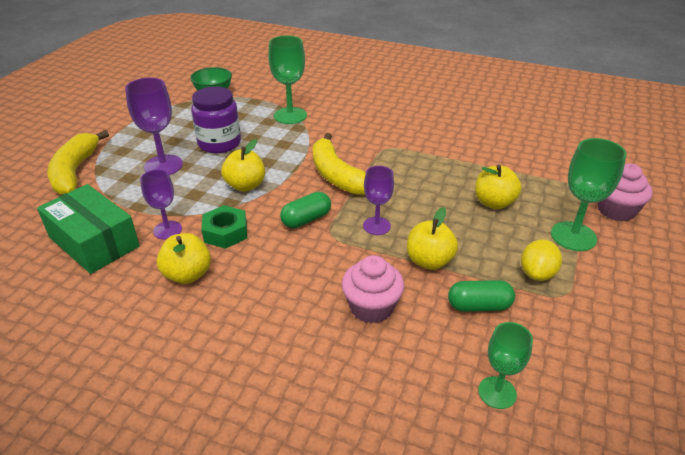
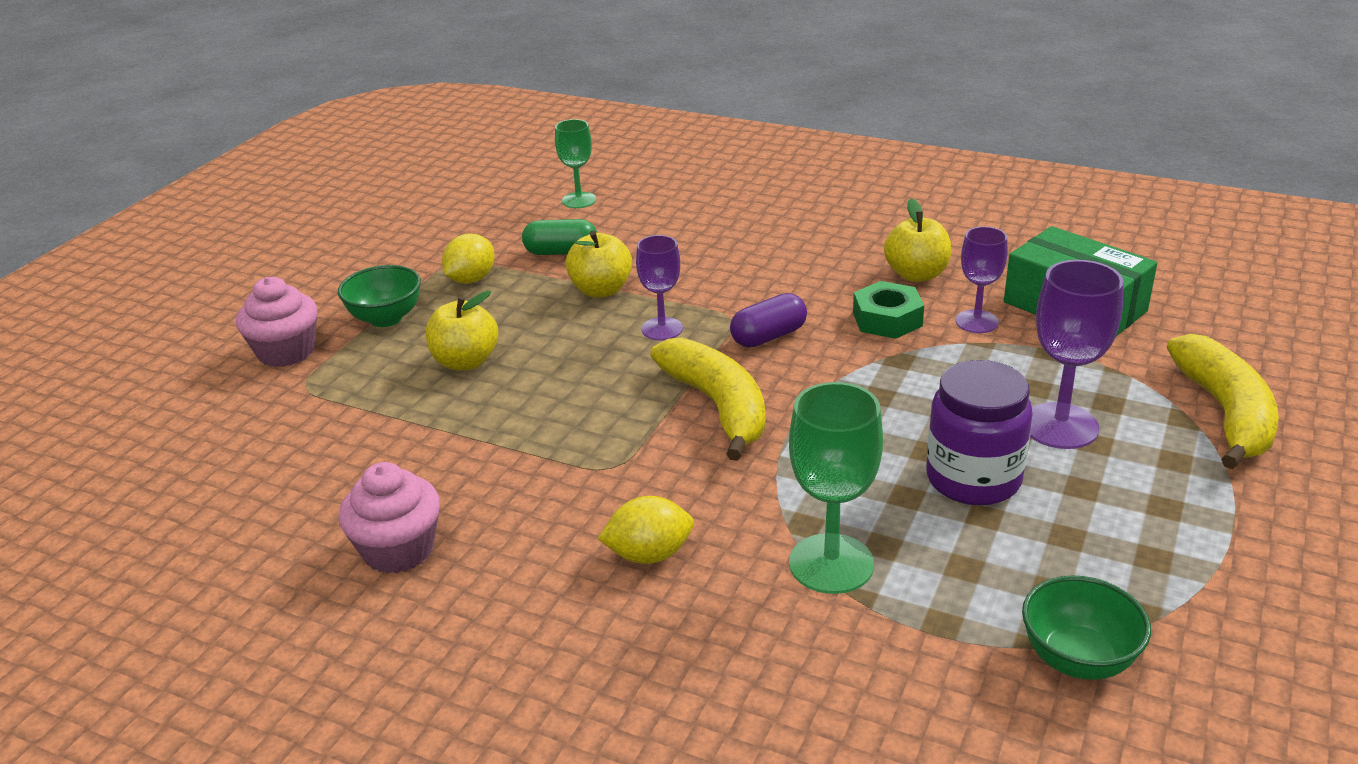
camera: 175 degrees left, 5 degrees down
(245, 185) = (882, 388): yellow apple -> none
(306, 219) = (768, 336): green capsule -> purple capsule
(362, 118) = (649, 555): none -> yellow lemon
(371, 307) = (685, 250): pink cupcake -> pink cupcake (398, 550)
(573, 236) = (386, 318): green goblet -> green bowl

